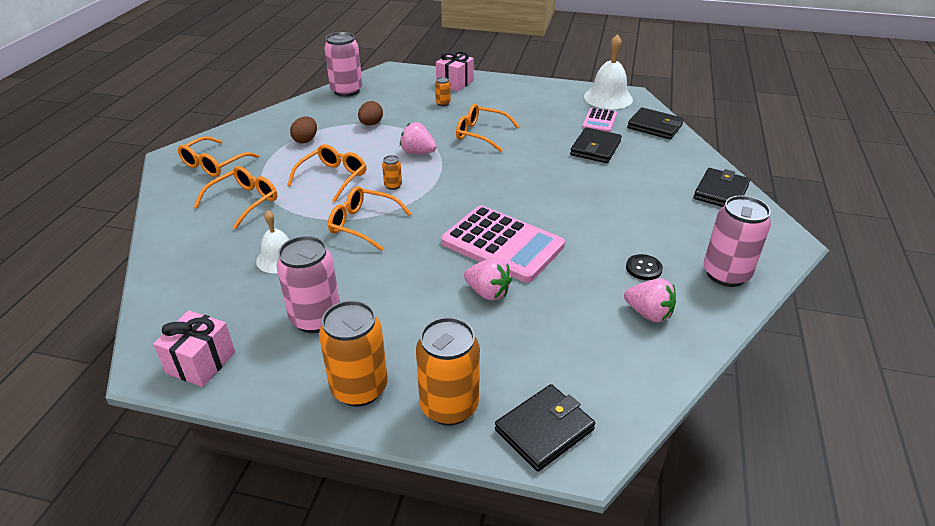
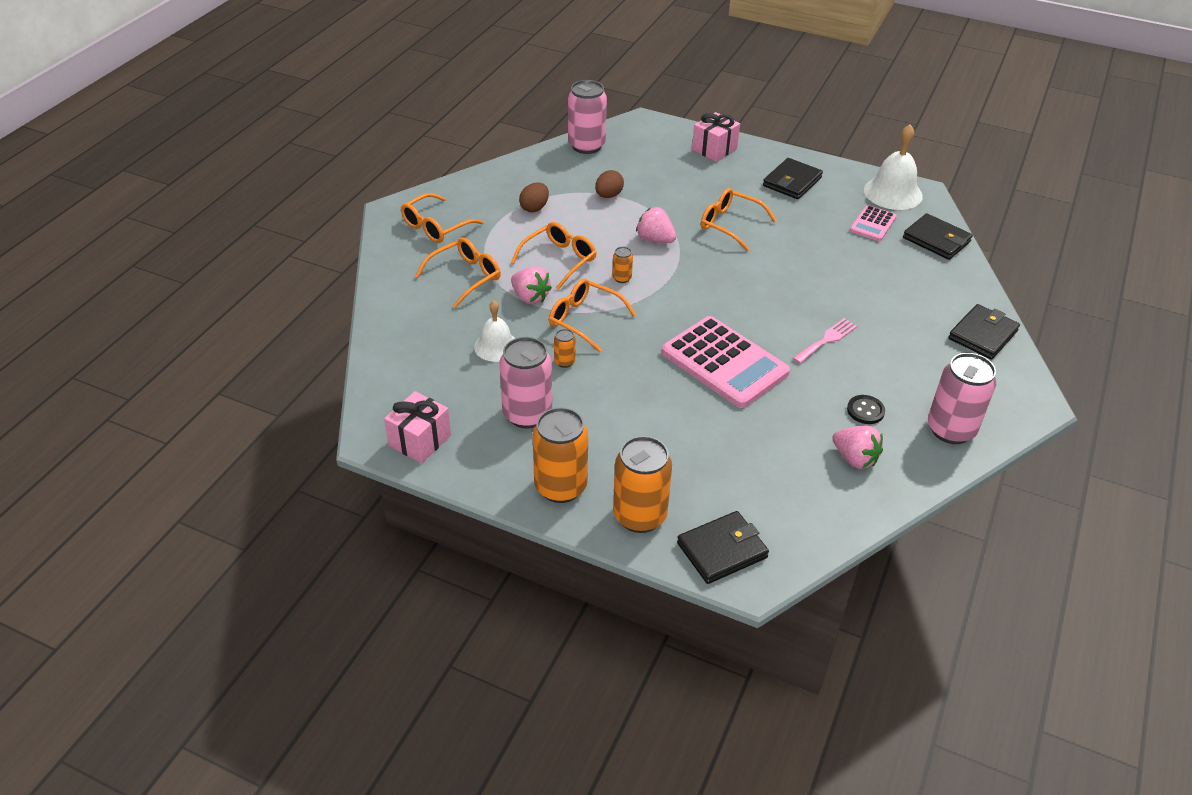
camera: 10 degrees right, 5 degrees up
(443, 103) = (695, 177): orange can -> orange can (564, 362)
(488, 292) = (698, 413): pink strawberry -> pink strawberry (530, 297)
(589, 213) = (827, 340): none -> pink fork
(595, 148) = (857, 260): black wallet -> black wallet (792, 182)

